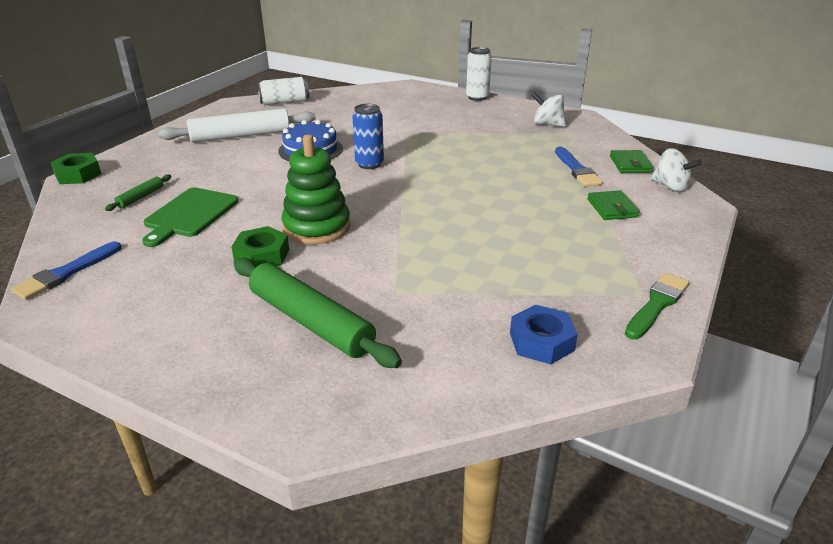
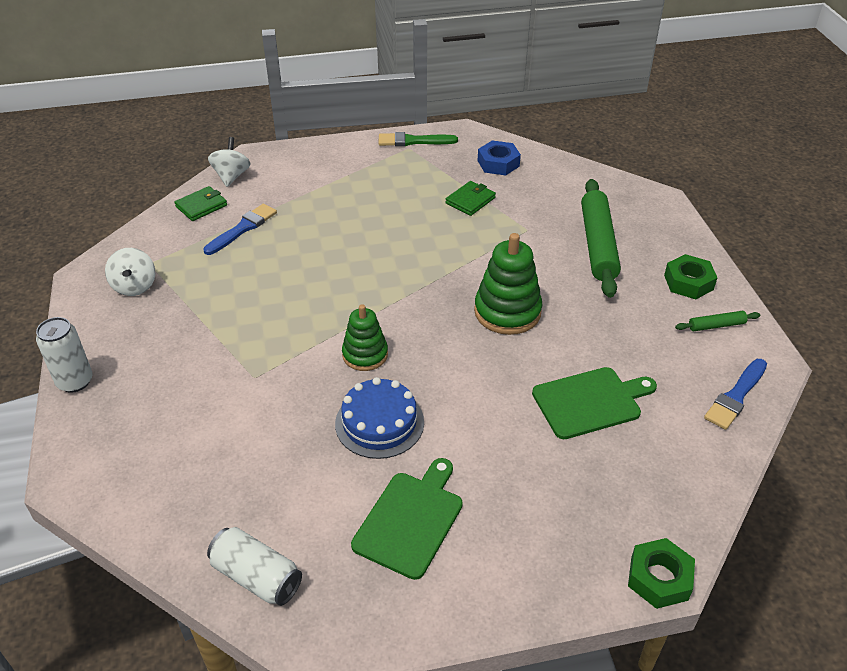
camera: 130 degrees left, 10 degrees up
(66, 273) = (736, 396): blue brush -> blue brush turned 135 degrees clockwise
(141, 197) = (616, 467): green rolling pin -> green rolling pin (716, 325)
(241, 136) = (410, 520): white rolling pin -> green cutting board
(262, 255) = (576, 312): green nut -> green nut (688, 282)
(369, 164) = (365, 355): blue can -> green stacking toy
(612, 208) = (302, 190): green wallet -> green wallet (470, 200)

